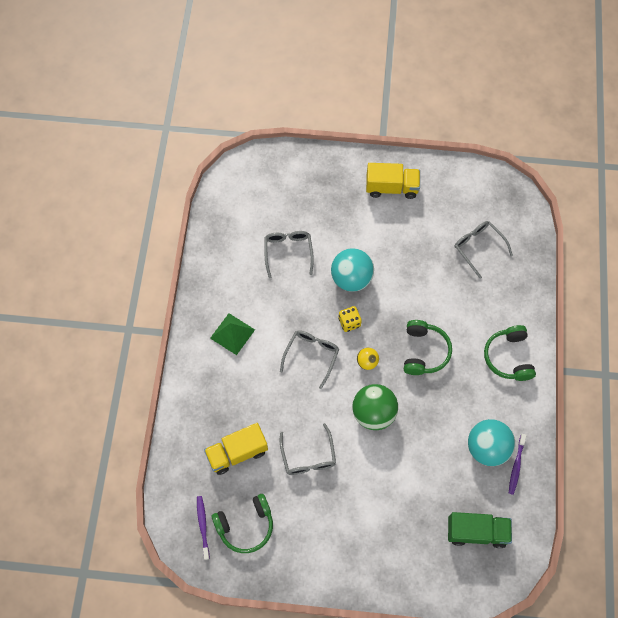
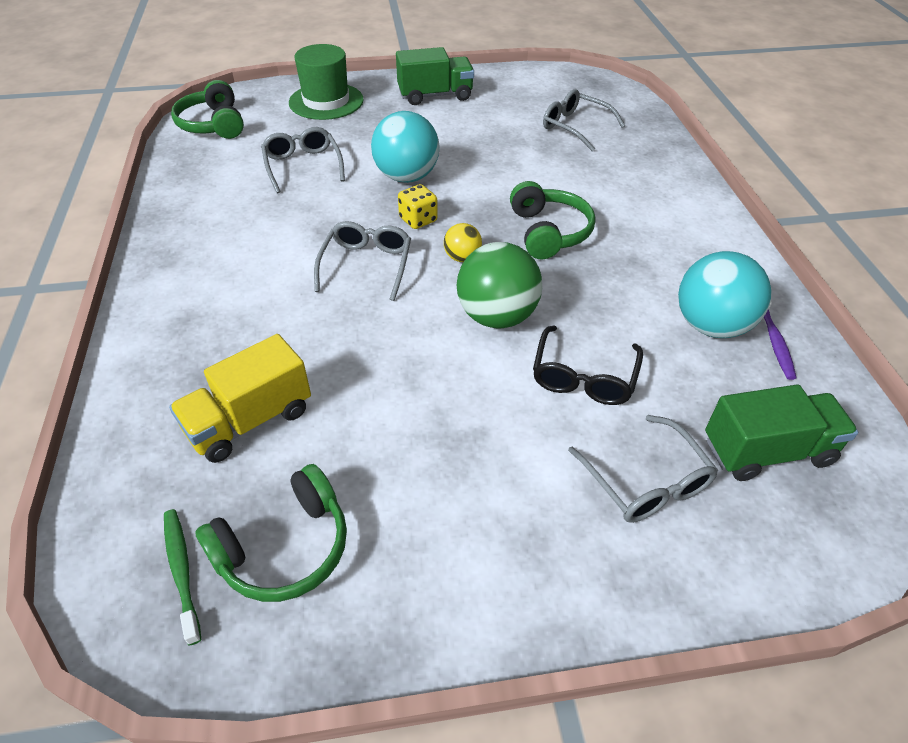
camera: 15 degrees left, 20 degrees down
(203, 526) = (182, 571): purple toothbrush -> green toothbrush
(232, 333) = (223, 261): green pyramid -> none
(308, 456) = (395, 398): grey glasses -> grey glasses (645, 481)
(314, 179) = (326, 101): none -> green hat
(391, 187) = (435, 95): yellow truck -> green truck
(405, 465) = (584, 376): none -> black glasses
(508, 357) = (679, 218): green headphones -> green headphones (213, 124)

